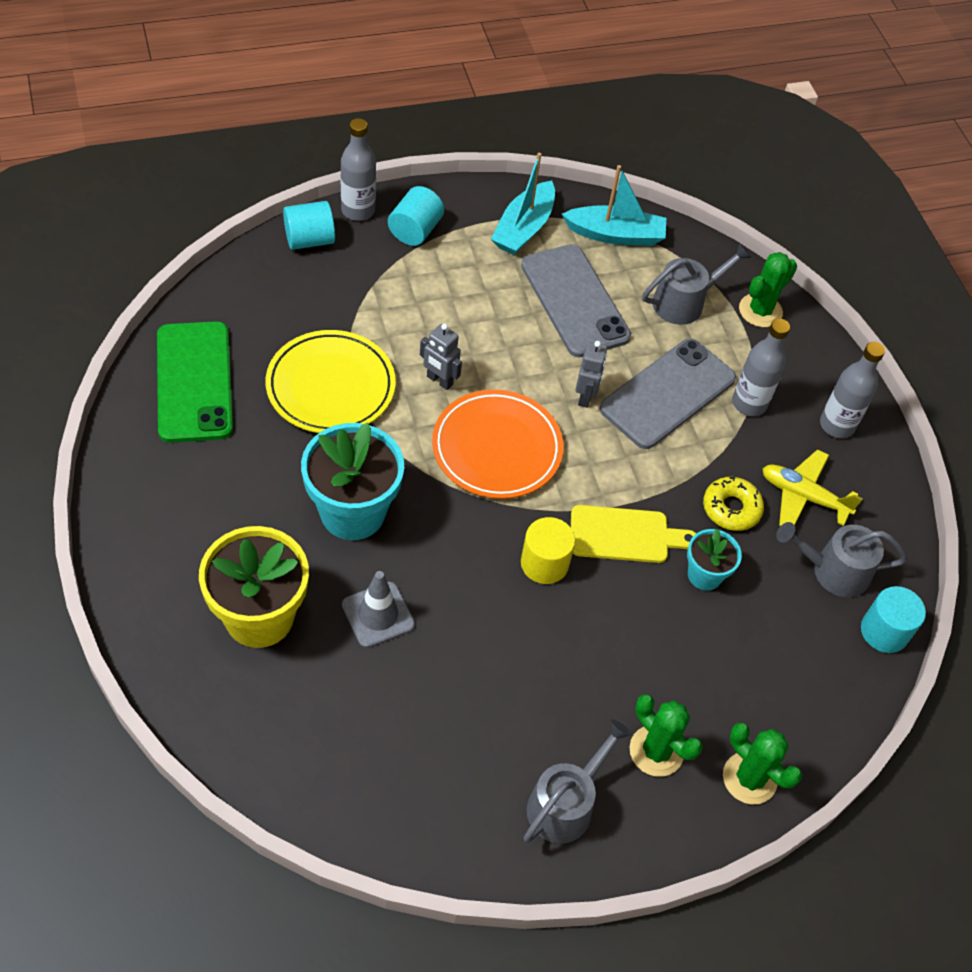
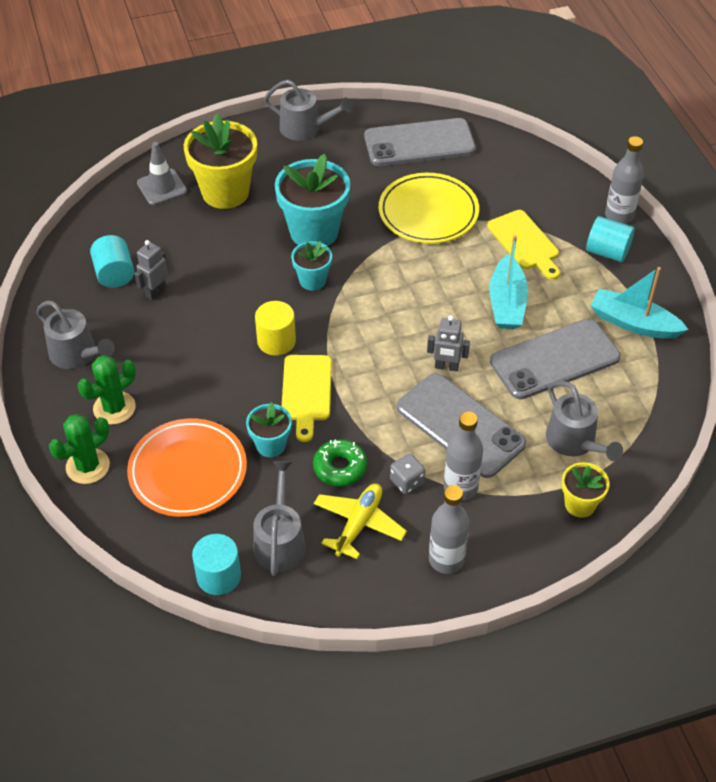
camera: 95 degrees right, 5 degrees down
(136, 511) = (305, 128): none -> grey watering can
(194, 382) = (419, 143): green phone -> grey phone
(309, 240) = (576, 190): turquoise cylinder -> turquoise cylinder (114, 274)
(378, 615) = (228, 250): grey traffic cone -> grey traffic cone (162, 187)
(394, 300) = (525, 243): none -> yellow cutting board
(439, 380) = (446, 274): grey robot -> grey robot (156, 292)
(442, 519) = (312, 280): none -> turquoise flower pot
(497, 448) = (383, 310): orange plate -> orange plate (188, 471)
(615, 235) = (647, 390): turquoise boat -> turquoise boat (507, 303)
(731, 508) = (340, 467): yellow donut -> green donut
(745, 449) = (407, 481): none -> grey dice
(760, 311) = (580, 504): green cactus -> yellow flower pot

